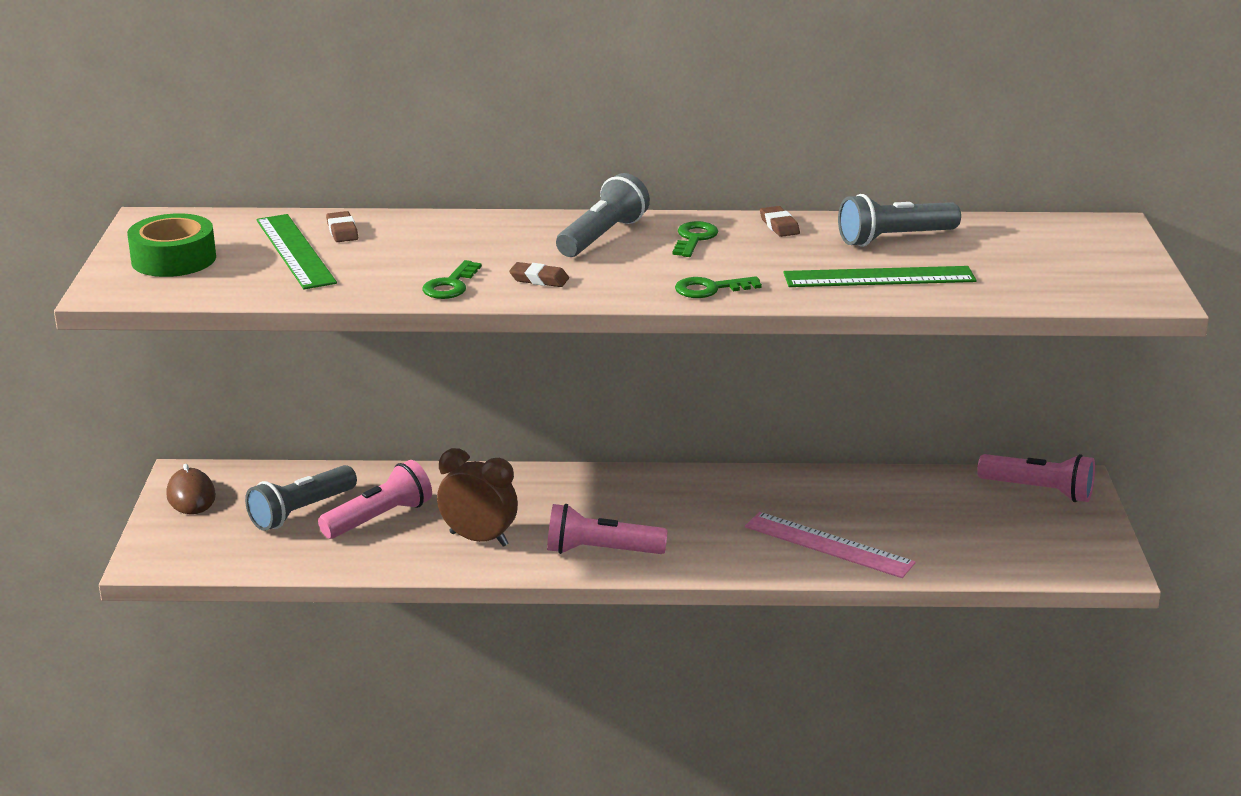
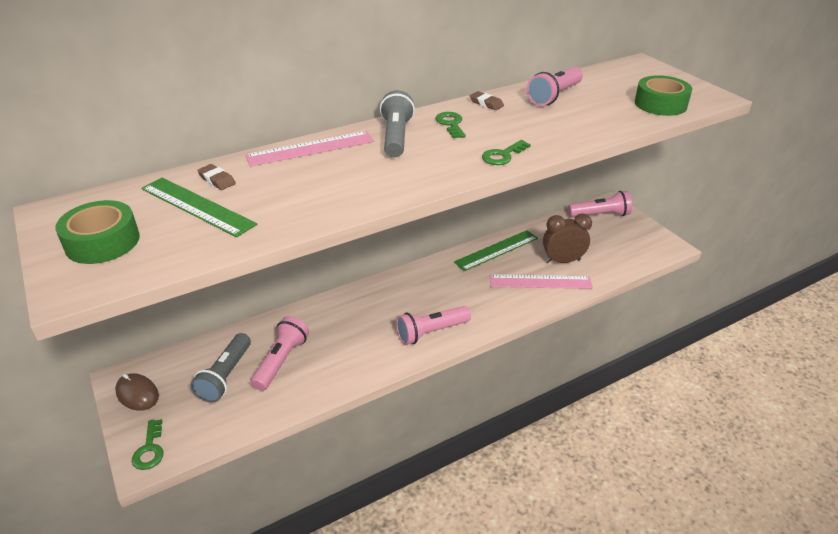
camera: 30 degrees left, 10 degrees up
(450, 285) = (340, 201): green key -> green key (149, 449)
(479, 539) = (355, 352): brown clock -> brown clock (562, 261)
(483, 224) = (311, 148): none -> pink ruler
(539, 279) = (393, 179): brown eraser -> none
(879, 277) = (579, 122): green ruler -> green ruler (496, 250)
(894, 239) = (554, 96): grey flashlight -> pink flashlight
(1043, 285) = (660, 104): none -> green tape

